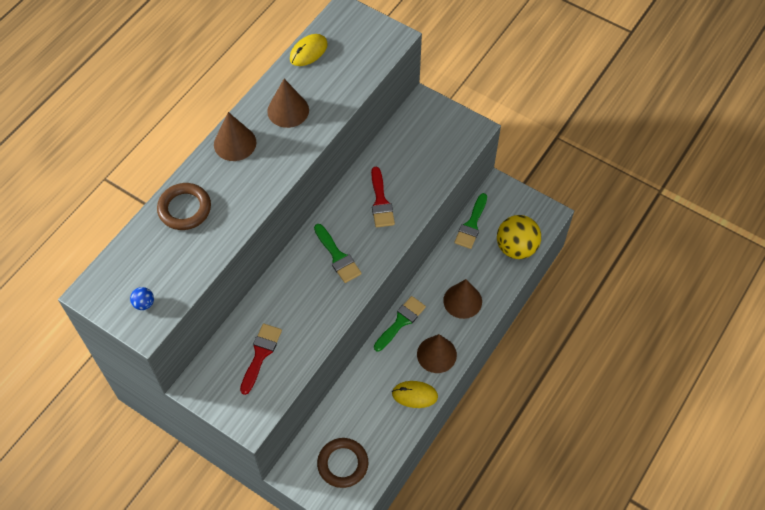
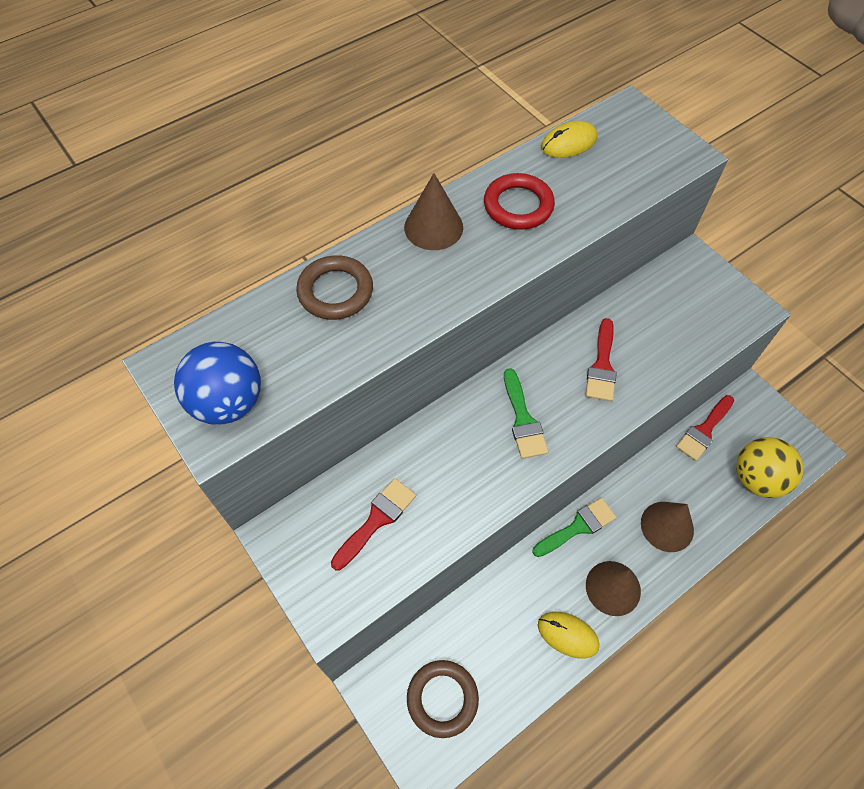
camera: 20 degrees right, 0 degrees up
(144, 303) = (228, 403): blue ball -> blue ball, size x2.33
(288, 110) = (518, 206): brown cone -> red ring
(471, 225) = (704, 430): green brush -> red brush

